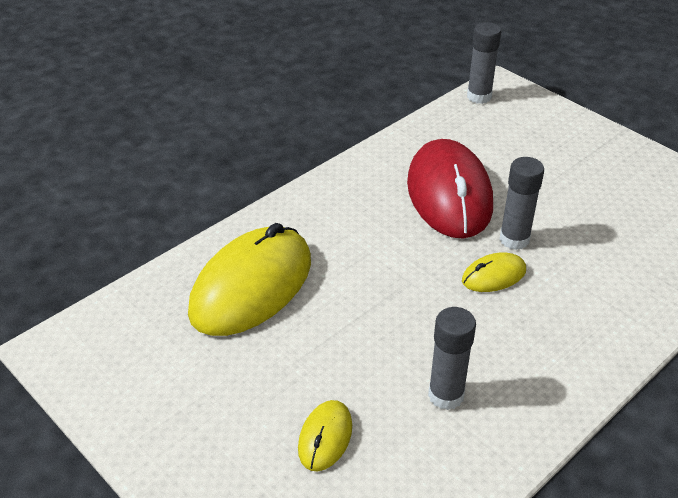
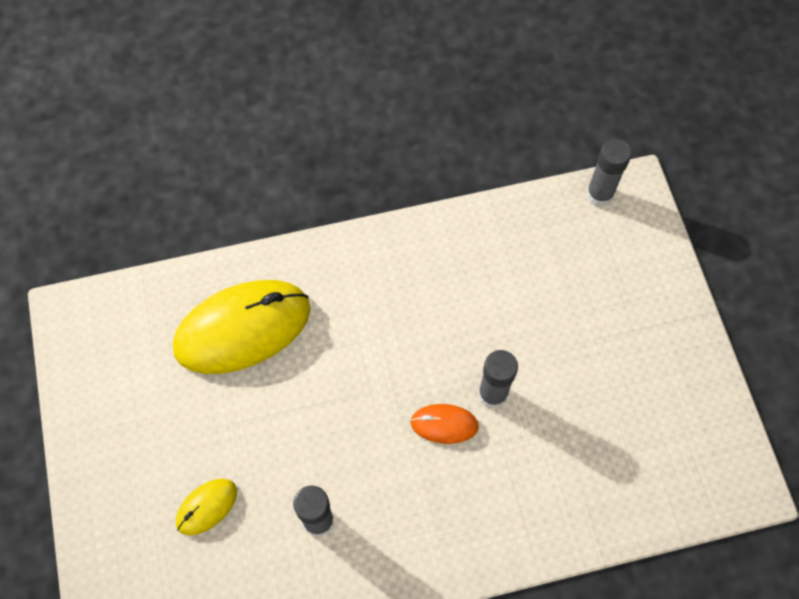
camera: 30 degrees right, 25 degrees up
(449, 194) = (475, 310): red mouse -> none
(493, 276) = (444, 424): yellow mouse -> orange mouse

